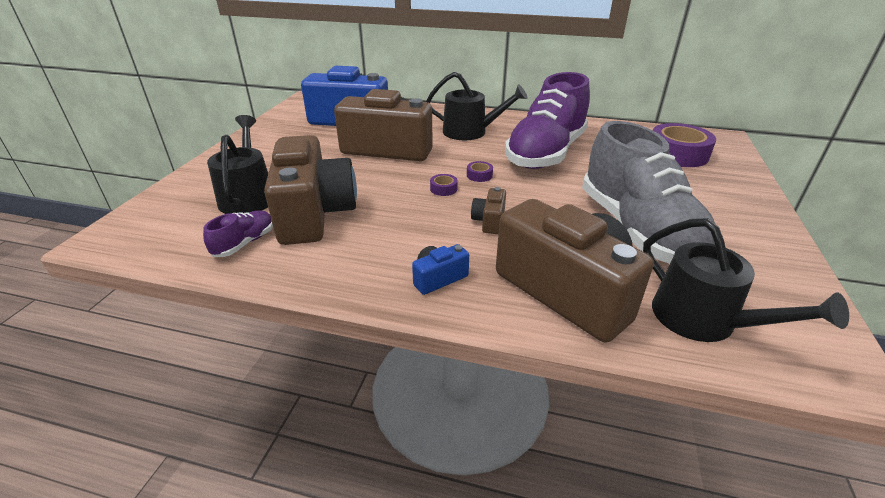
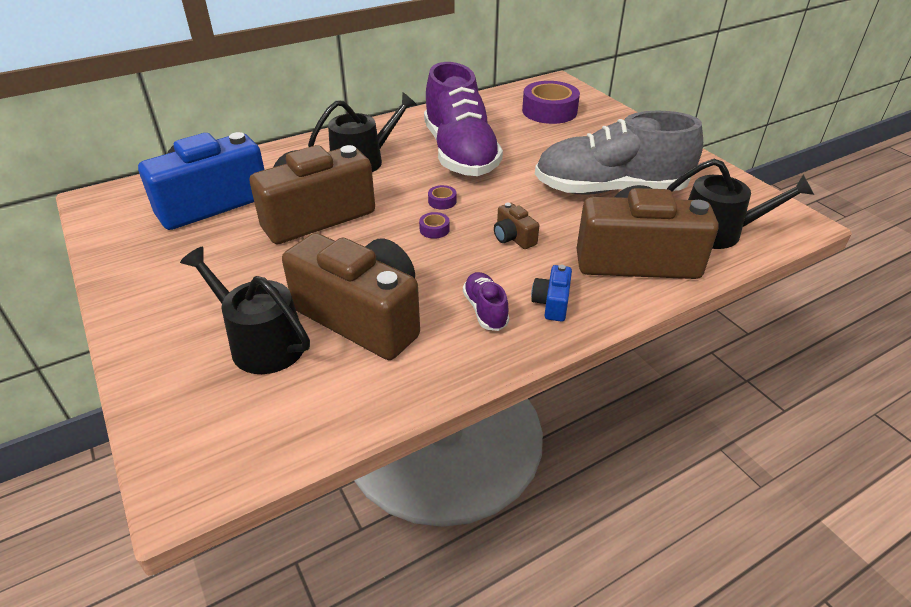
camera: 45 degrees left, 5 degrees up
(244, 243) = (352, 382): purple shoe -> purple shoe (485, 310)
(637, 230) = (610, 190): grey shoe -> grey shoe turned 150 degrees clockwise

